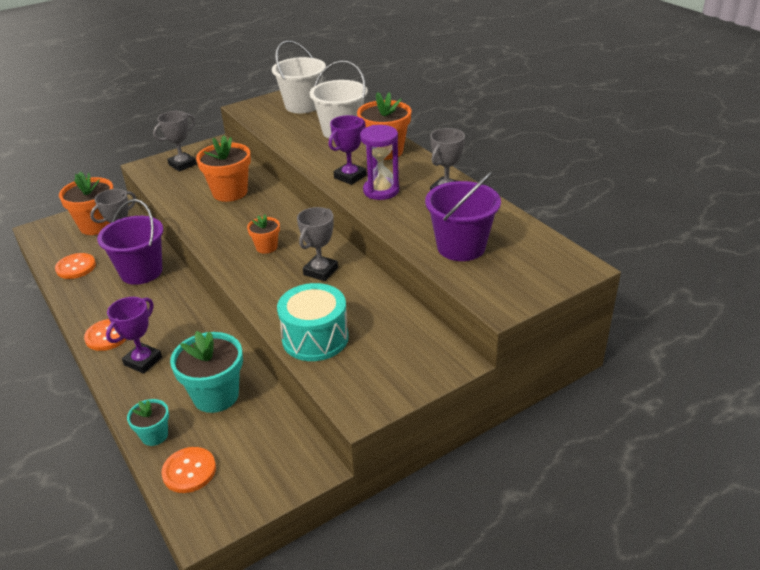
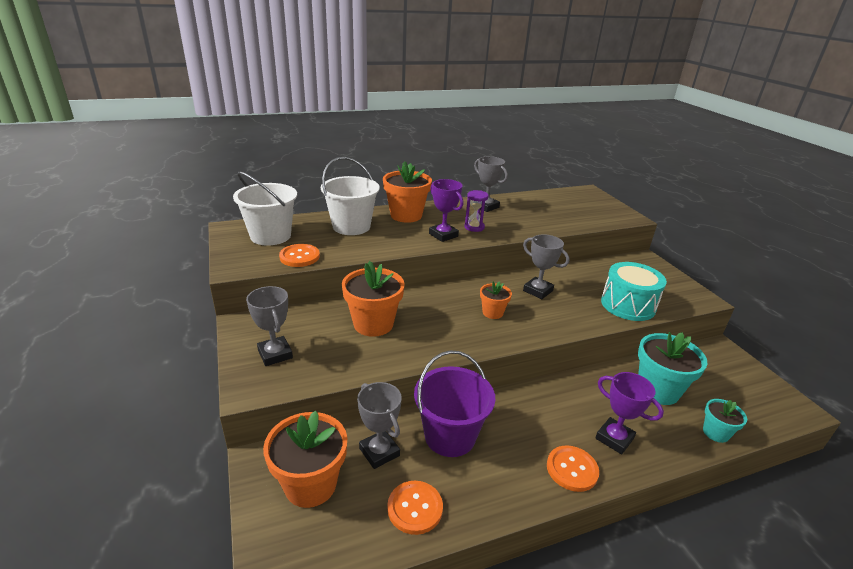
camera: 80 degrees left, 5 degrees down
(189, 471) = (748, 412): orange button -> orange button (299, 257)
(381, 191) = (474, 227): purple hourglass -> purple hourglass, size x0.66
(461, 247) = (563, 215): purple bucket -> none

